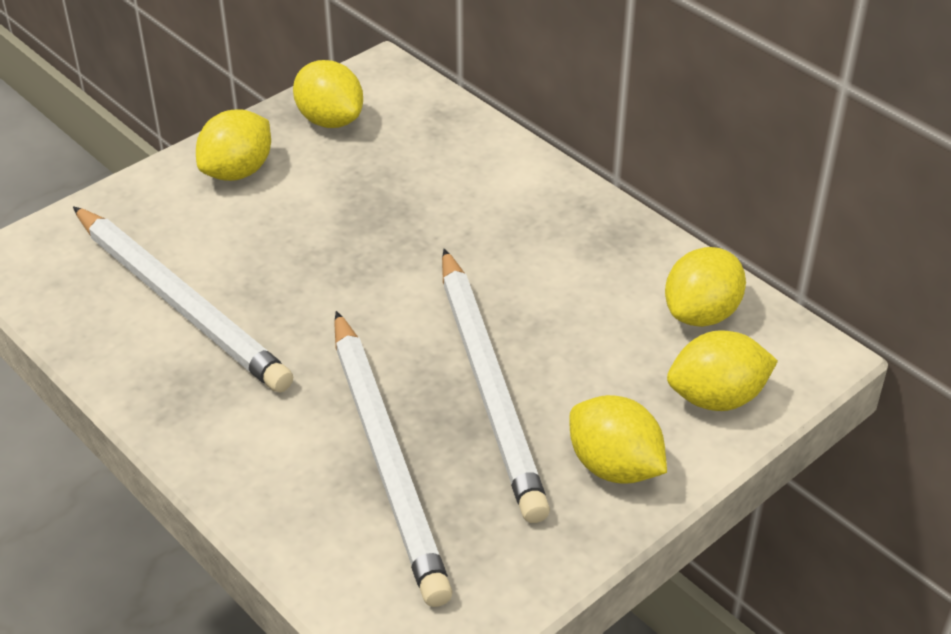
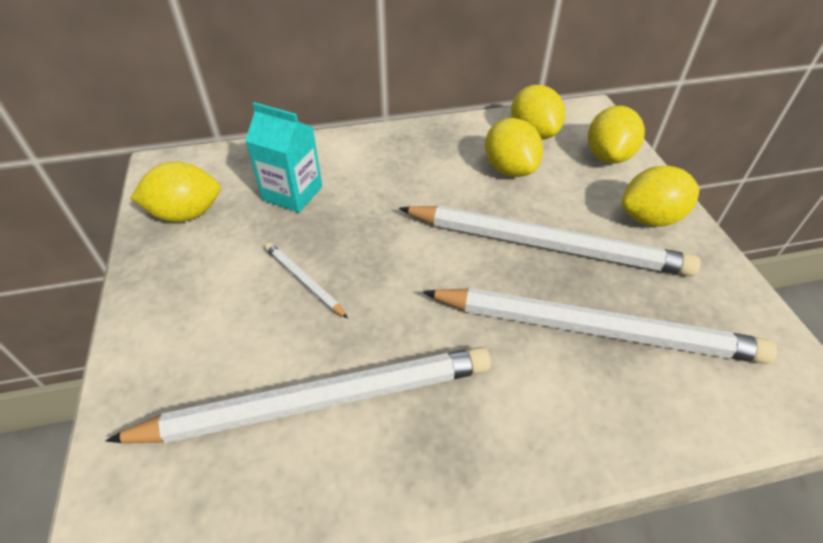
camera: 60 degrees left, 5 degrees up
(237, 171) = (185, 292): yellow lemon -> yellow lemon (509, 169)
(302, 235) = (304, 281): none -> white pencil
(415, 171) = (292, 193): none -> turquoise carton

